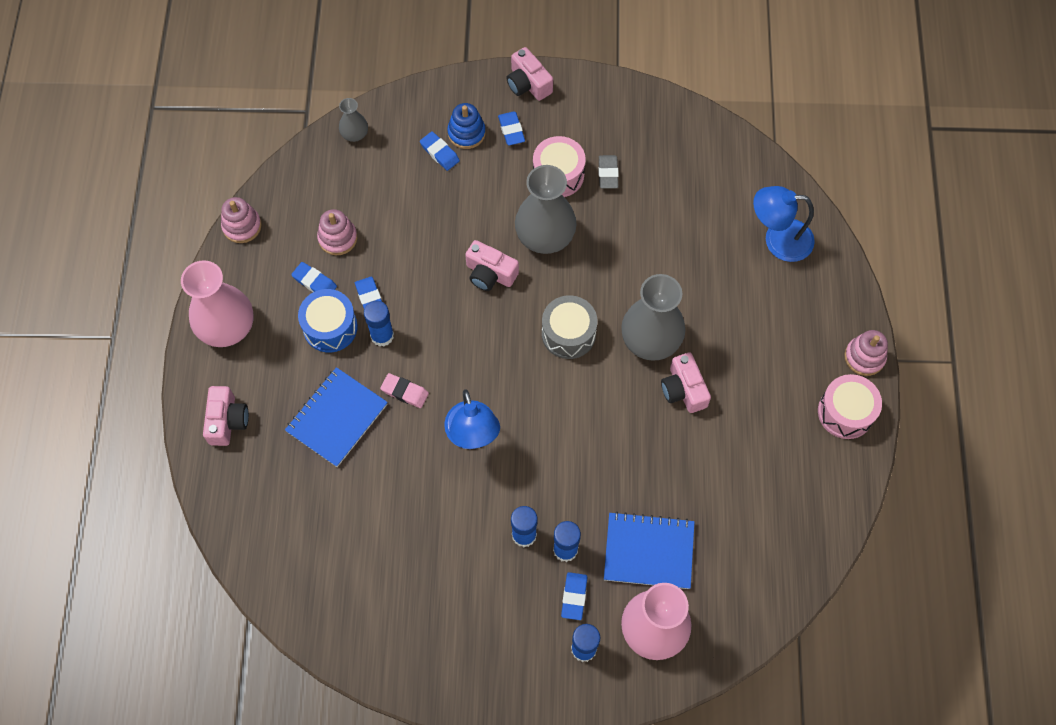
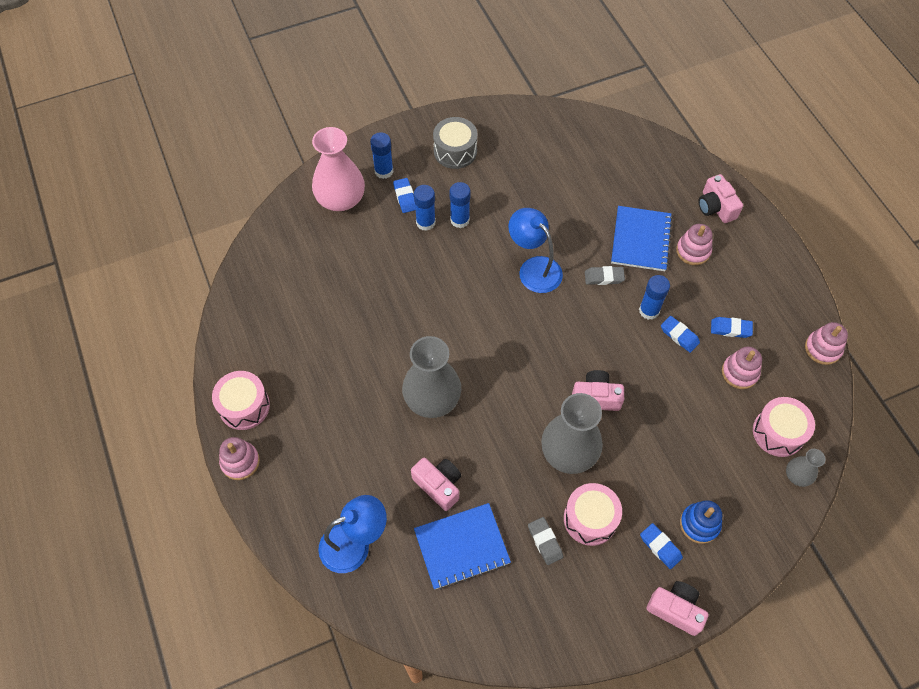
camera: 155 degrees right, 5 degrees down
(227, 327) = (769, 268): pink vase -> none
(290, 380) = (693, 251): none -> pink stacking toy
(330, 327) = (692, 300): blue drum -> none
(343, 173) = (778, 432): none -> pink drum
(405, 392) = (604, 277): pink eraser -> grey eraser
(439, 153) = (710, 491): blue eraser -> none
(568, 334) = (503, 375): grey drum -> grey drum (455, 151)
(648, 551) = (365, 244): blue notebook -> blue notebook (462, 547)
(683, 389) = (387, 369): pink camera -> pink camera (438, 485)

